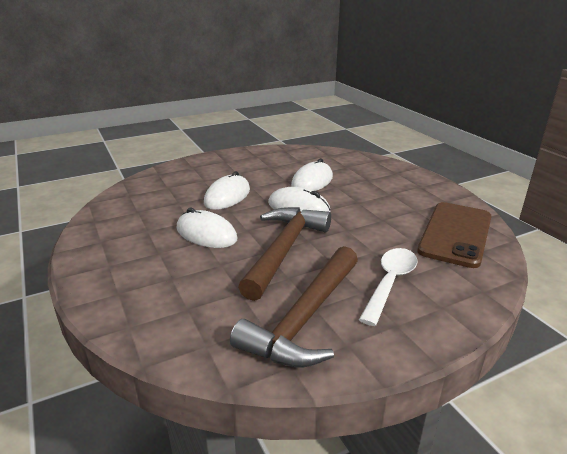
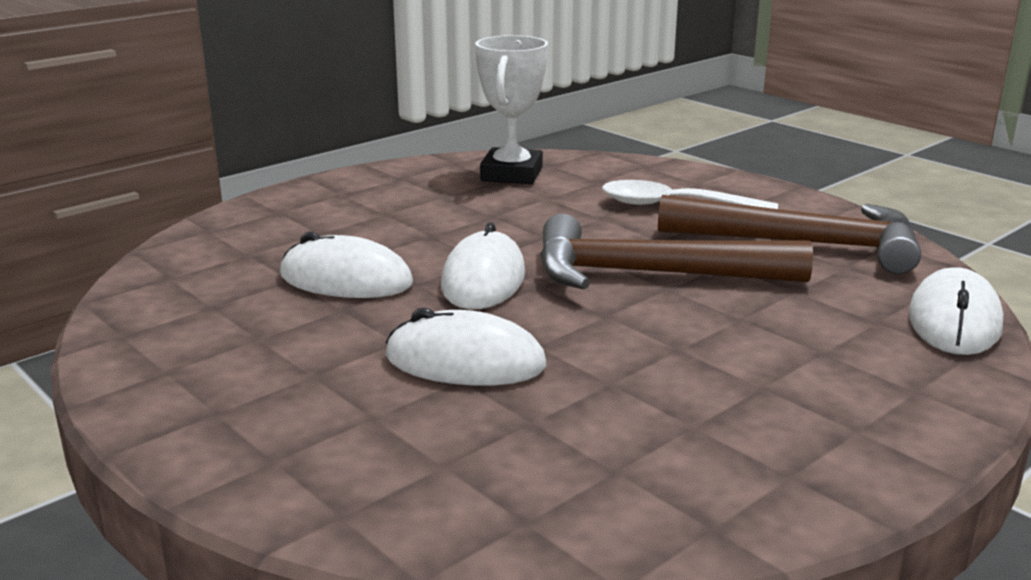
camera: 105 degrees left, 5 degrees down
(206, 234) = (654, 351): white mouse -> white mouse (954, 321)
(456, 234) = (511, 174): brown phone -> white trophy

